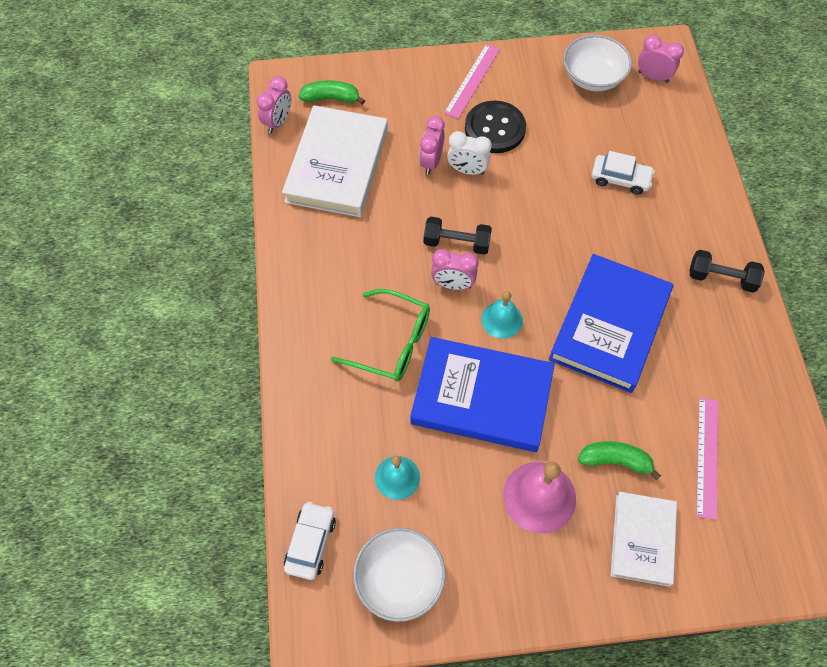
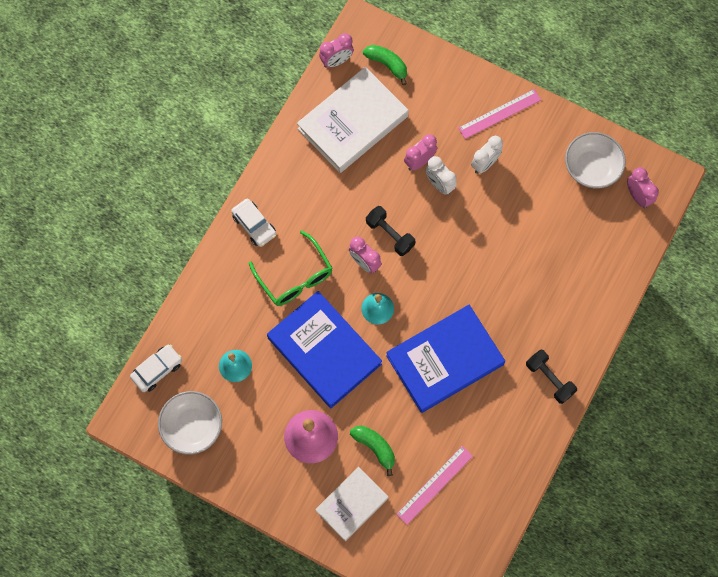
camera: 35 degrees right, 10 degrees up
(495, 128) = (485, 164): black button -> white clock
(620, 179) = (542, 261): white car -> white car (254, 225)

